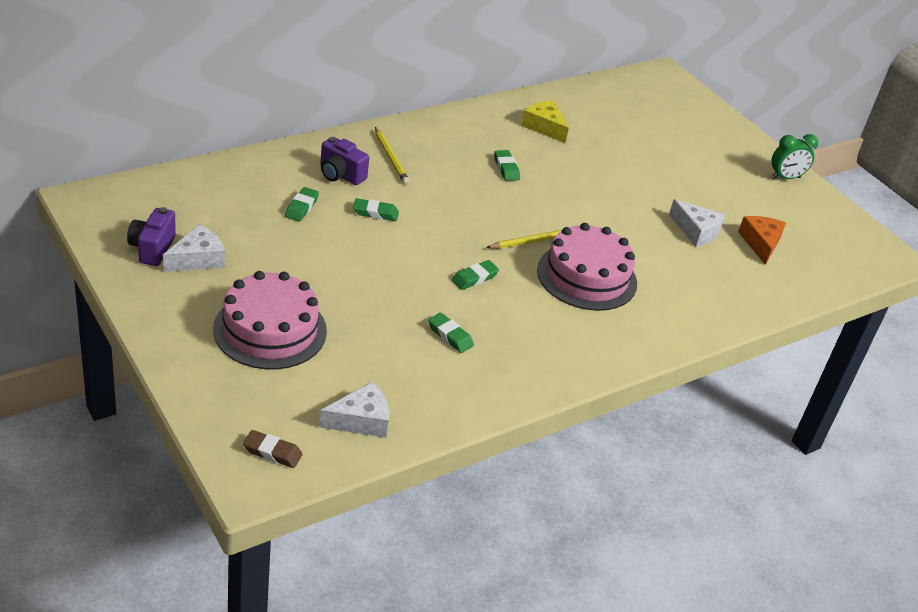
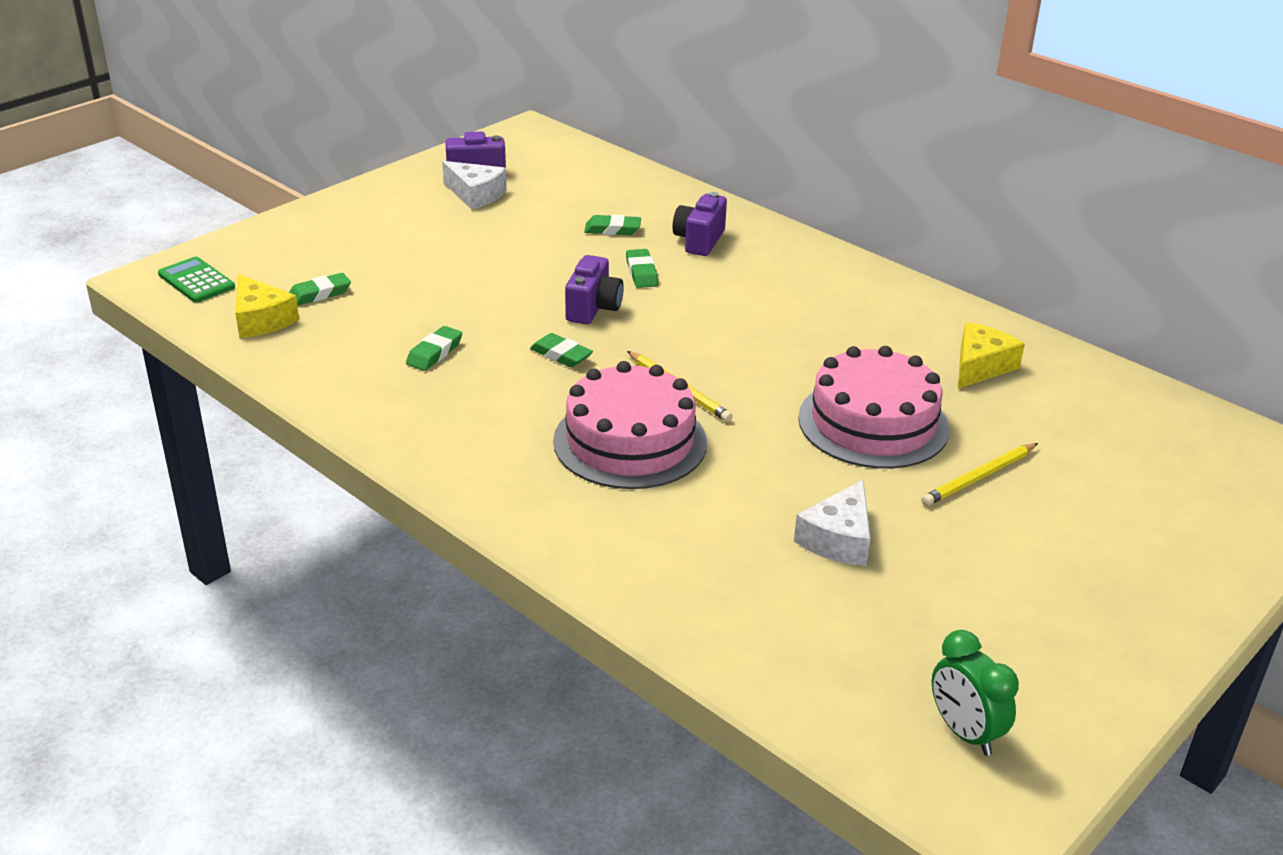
camera: 80 degrees right, 5 degrees down
(270, 330) = (383, 249): pink cake -> pink cake (873, 423)
(272, 452) = (196, 281): brown eraser -> green calculator
(361, 420) = (261, 319): white cheese -> yellow cheese
(391, 157) = (770, 265): yellow pencil -> yellow pencil (979, 477)
(417, 248) = (593, 308): none -> purple camera
(506, 168) = (834, 348): green eraser -> green eraser (319, 294)
(760, 243) = (869, 618): orange cheese -> none
(785, 178) = (1127, 644): green clock -> green clock (964, 732)

